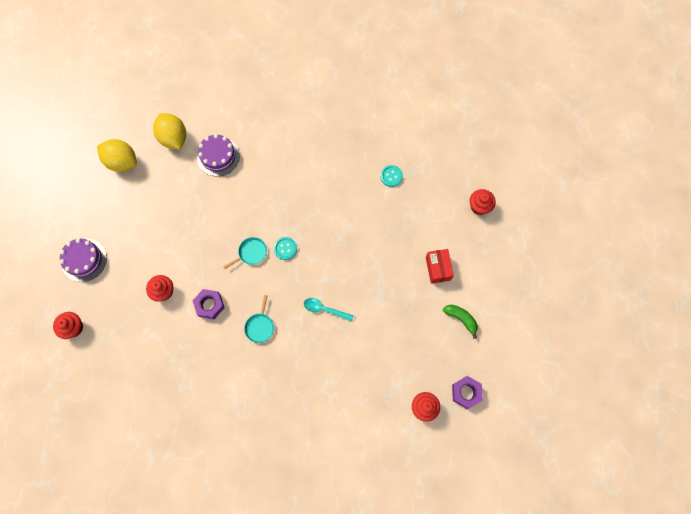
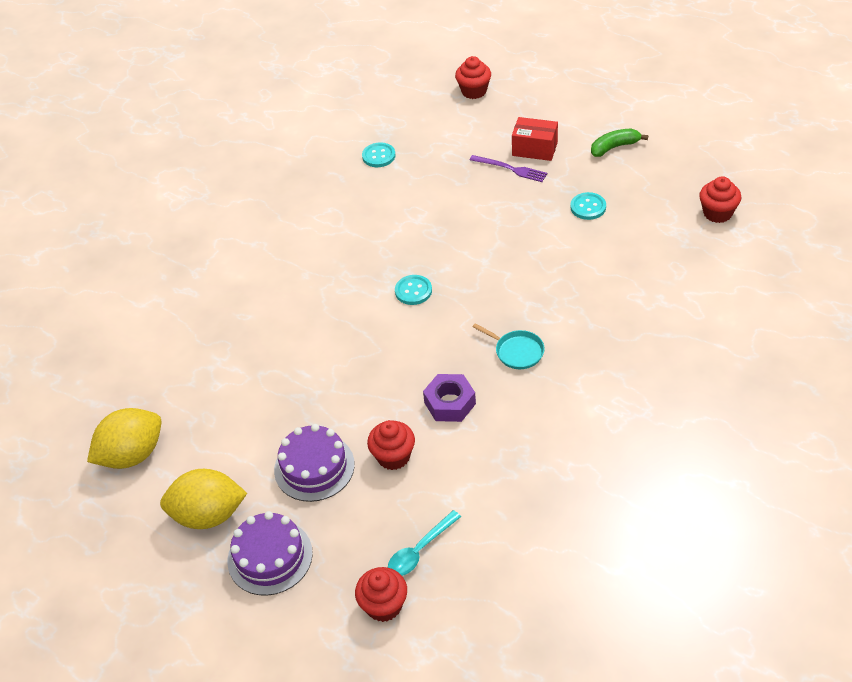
camera: 60 degrees left, 25 degrees down
(174, 138) = (144, 375): yellow lemon -> yellow lemon (208, 515)
(218, 156) = (215, 328): purple cake -> purple cake (314, 467)
(251, 253) = (396, 331): turquoise pan -> none
(324, 309) = (529, 273): turquoise spoon -> turquoise spoon (419, 550)
(396, 323) = (588, 207): none -> turquoise button
(412, 261) = (510, 169): none -> purple fork
(466, 392) = (715, 170): purple nut -> none

